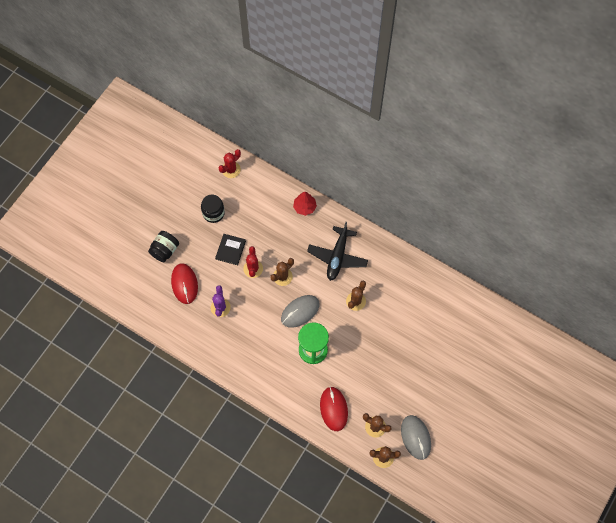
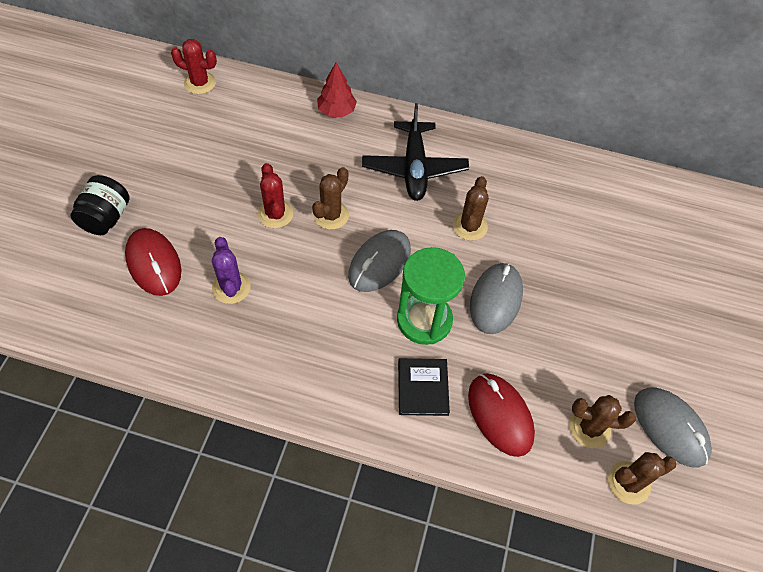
camera: 20 degrees left, 10 degrees down
(213, 213) = (184, 146): black jar -> none
(230, 250) = (227, 193): black book -> black book (423, 388)
(231, 169) = (200, 83): red cactus -> red cactus turned 75 degrees clockwise
(354, 348) = (495, 300): none -> grey mouse

